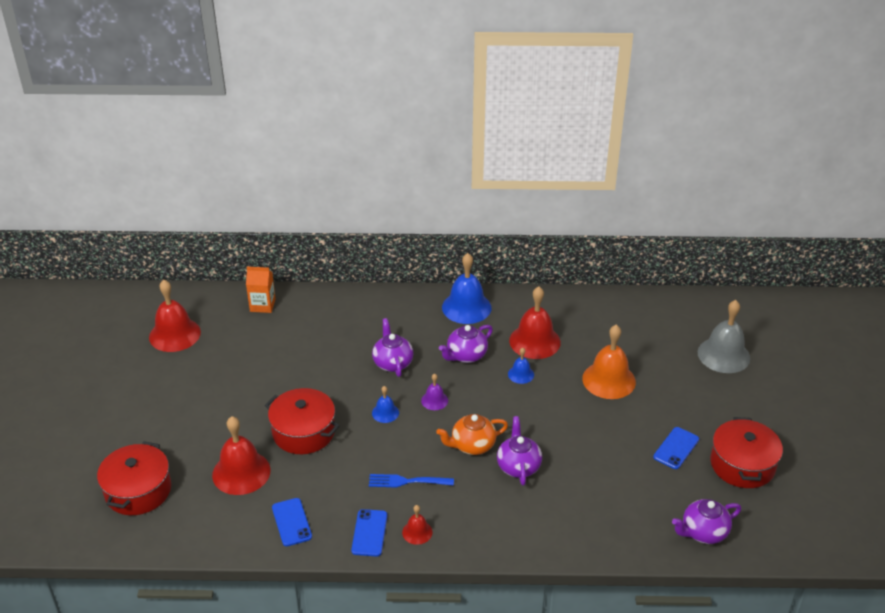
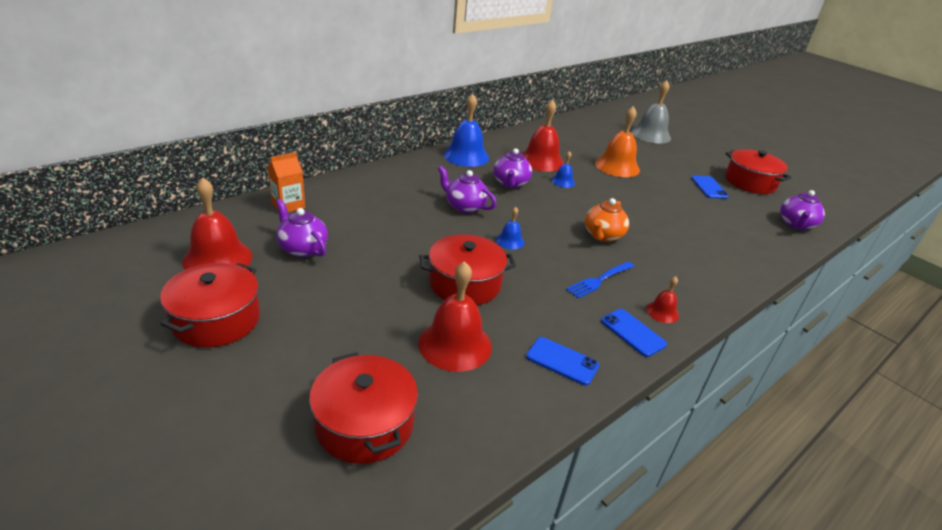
camera: 45 degrees left, 5 degrees down
(132, 382) = (216, 320): none -> red pot
(434, 400) = (532, 218): purple bell -> none
(518, 466) = (650, 235): purple teapot -> purple teapot (302, 248)

